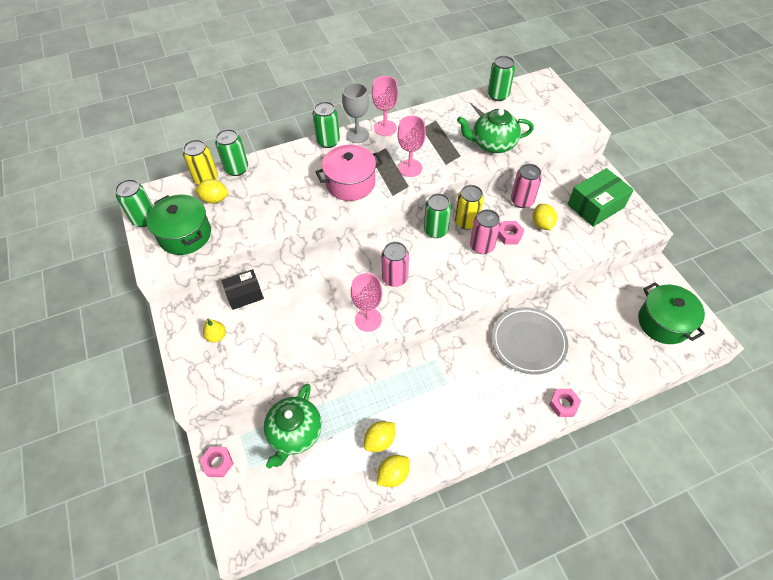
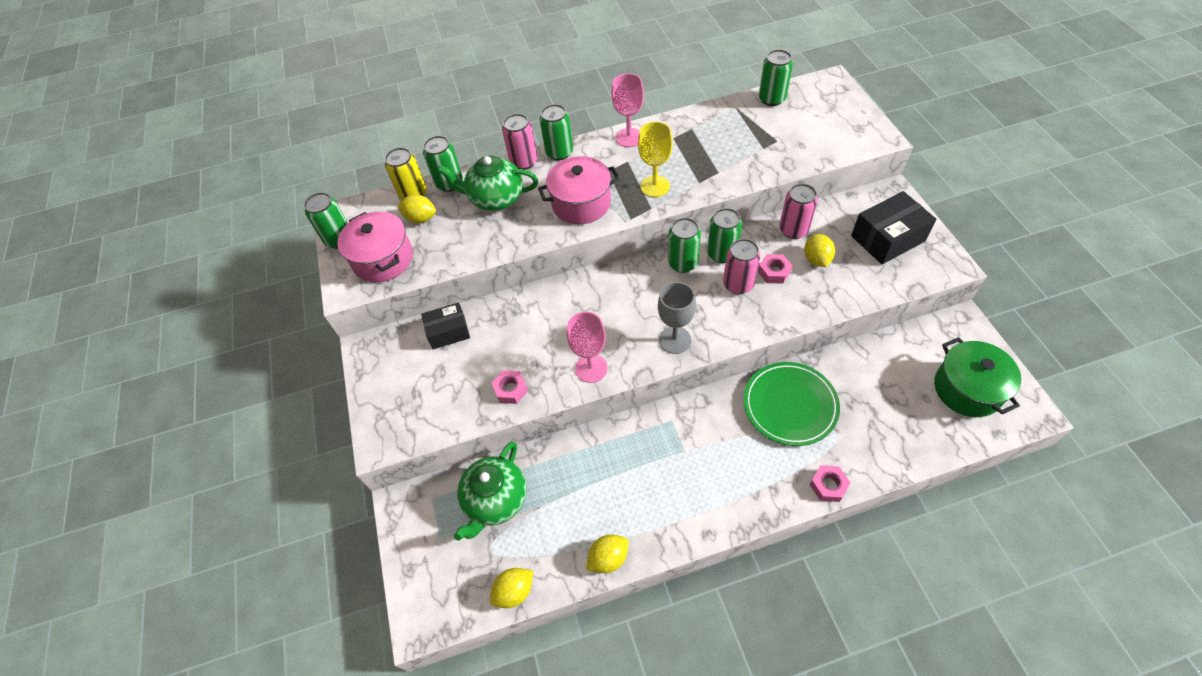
camera: 10 degrees right, 0 degrees up
(185, 235) = (383, 259): green pot -> pink pot
(216, 336) = (412, 380): yellow pear -> none
(218, 463) = (403, 529): pink nut -> pink nut (510, 389)
(357, 135) = (595, 145): grey goblet -> grey goblet (675, 340)
(380, 441) = (596, 516): yellow lemon -> yellow lemon (514, 591)
(395, 278) = (627, 319): pink can -> pink can (524, 162)
(410, 168) = (655, 186): pink goblet -> yellow goblet
(466, 222) = (722, 254): yellow can -> green can
(492, 144) = (760, 159): green teapot -> green teapot (495, 198)
(528, 342) = (790, 405): grey plate -> green plate
(595, 206) = (887, 238): green box -> black box

